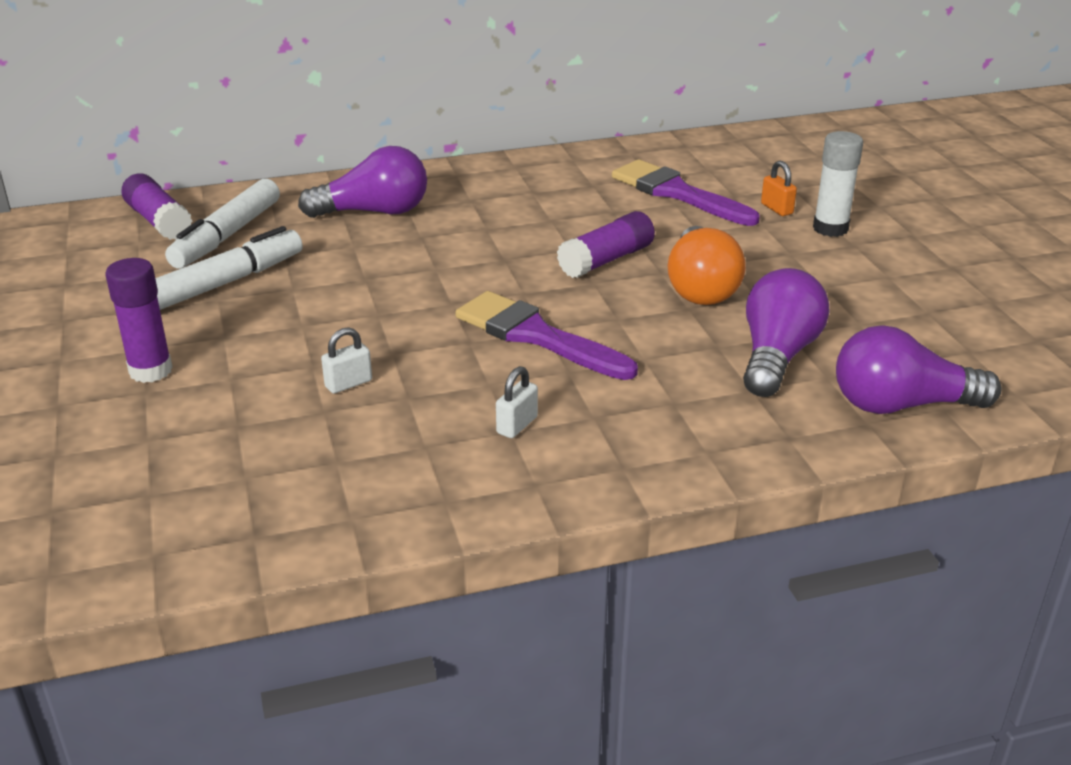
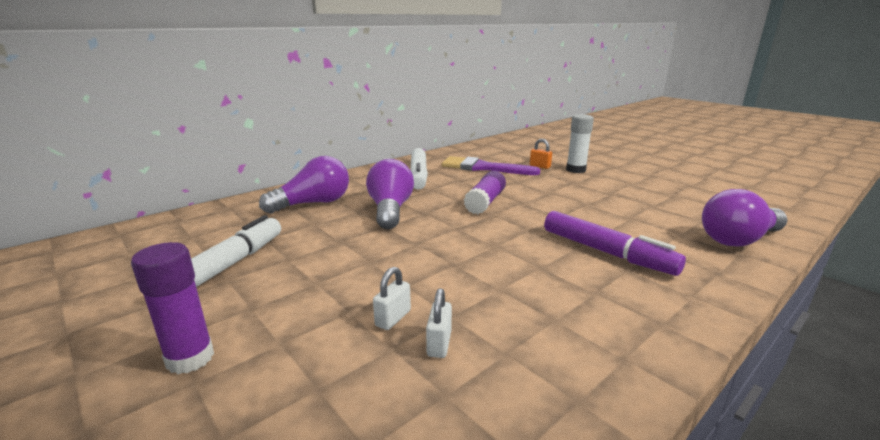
camera: 25 degrees left, 10 degrees down
(158, 221) = (142, 237): purple glue stick -> none
(227, 236) = (208, 235): white marker -> white marker (418, 175)
(517, 425) = (554, 314): white padlock -> white padlock (439, 344)
(536, 336) = (495, 250): purple brush -> none
(677, 374) = (606, 252): none -> purple marker
(701, 287) = (553, 205): orange light bulb -> none
(777, 356) = (641, 230): purple light bulb -> purple light bulb (390, 210)

